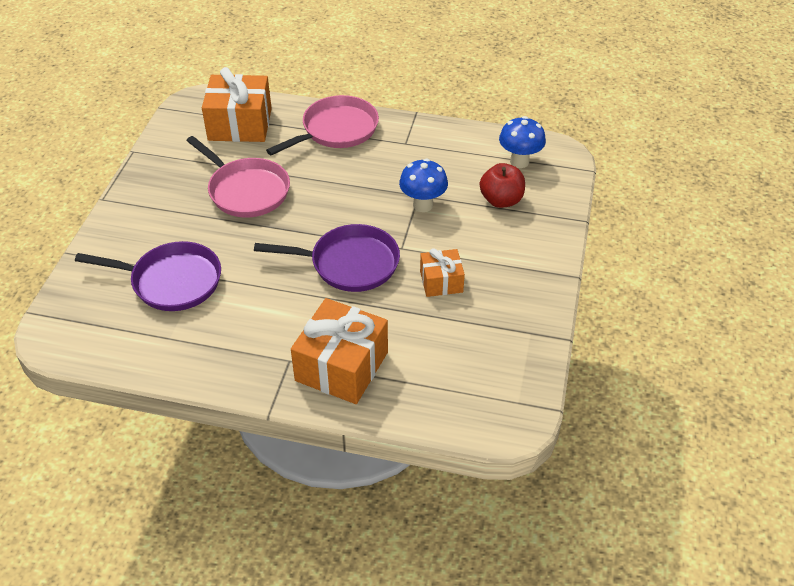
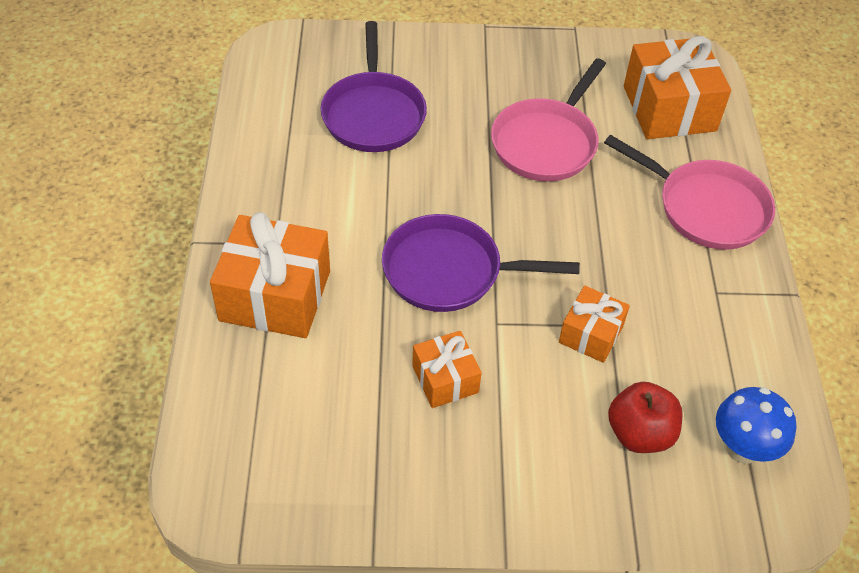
camera: 75 degrees right, 5 degrees up
(349, 264) = (449, 271): purple pan -> purple pan turned 105 degrees clockwise
(423, 205) = (591, 334): blue mushroom -> orange gift

